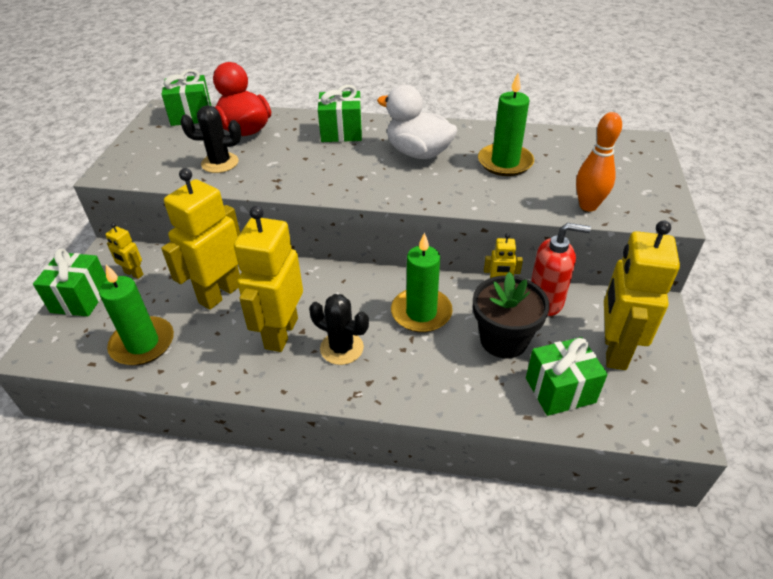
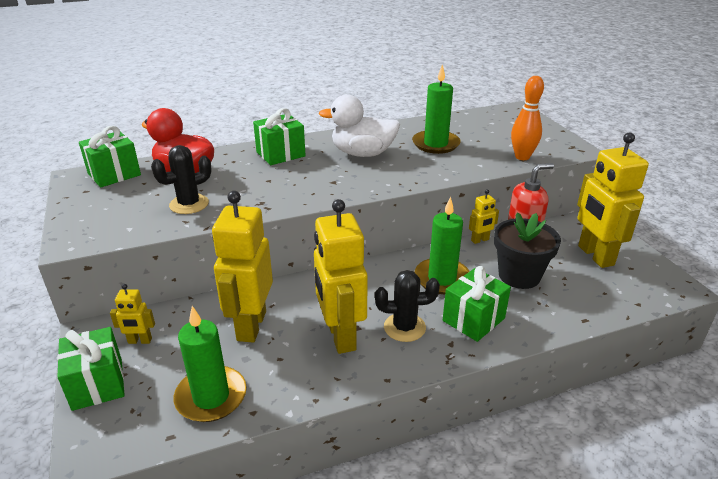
camera: 30 degrees left, 10 degrees down
(560, 390) = (588, 294): green gift -> green gift (473, 319)

